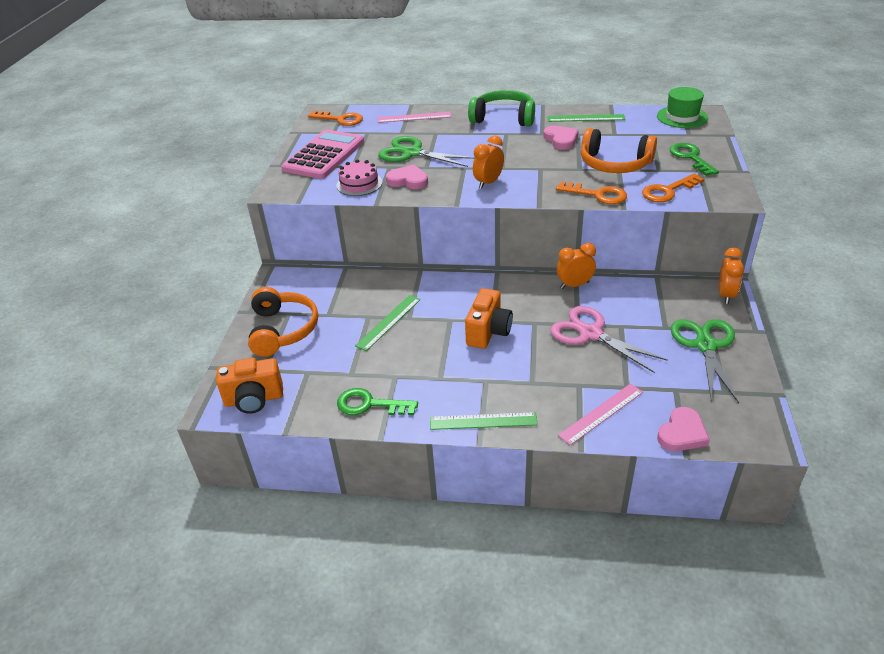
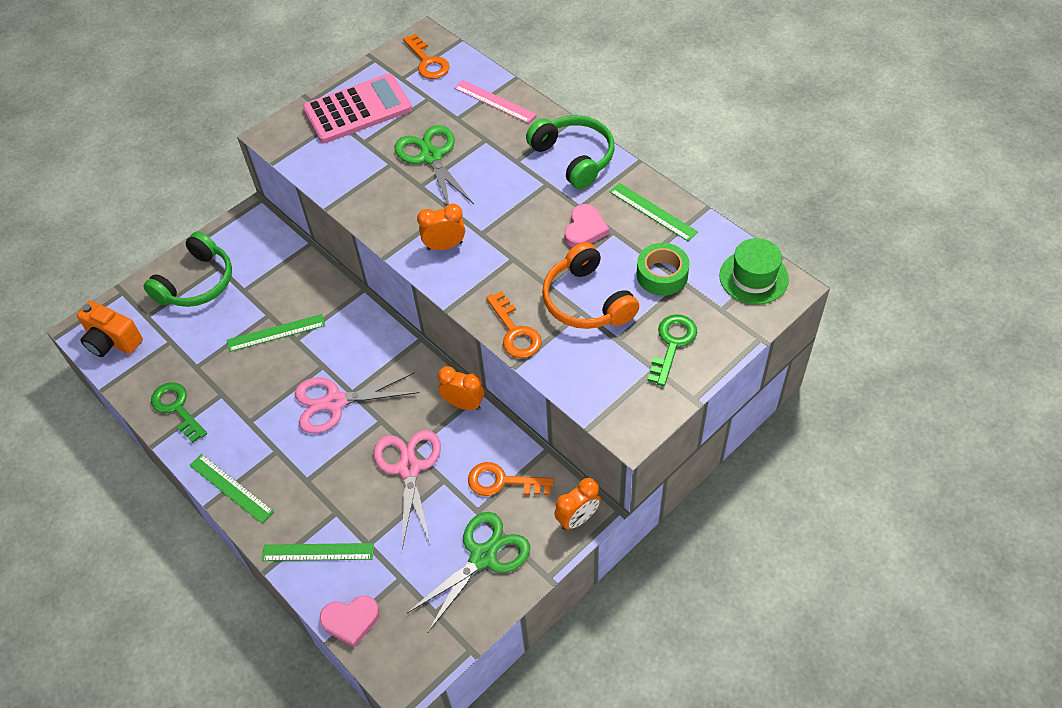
camera: 40 degrees right, 15 degrees up
(283, 330) = (197, 283): orange headphones -> green headphones
(359, 184) = (342, 171): pink cake -> none
(408, 180) = (384, 194): pink heart -> none
(488, 332) = (335, 402): orange camera -> pink scissors
(601, 413) = (318, 552): pink ruler -> green ruler
(635, 137) = (662, 275): none -> green tape
(667, 191) = (583, 374): orange key -> orange key (502, 482)

